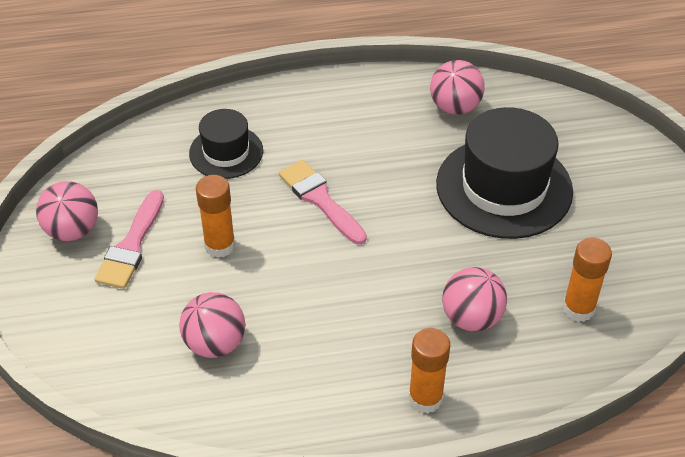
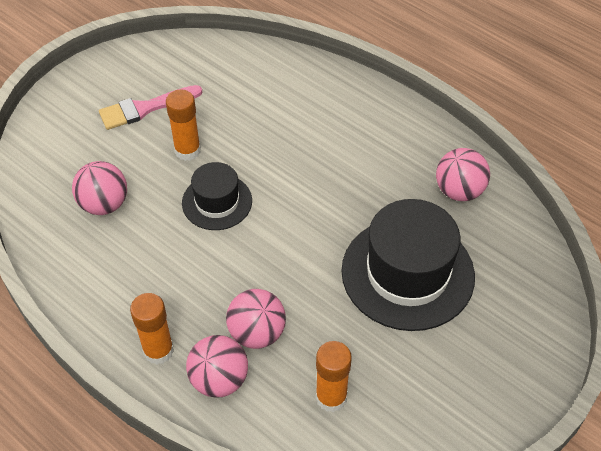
camera: 50 degrees right, 5 degrees up
(72, 230) = (130, 73): pink ball -> pink ball (219, 380)
(226, 152) = (272, 97): black hat -> black hat (217, 202)
(320, 199) = (281, 174): pink brush -> none

